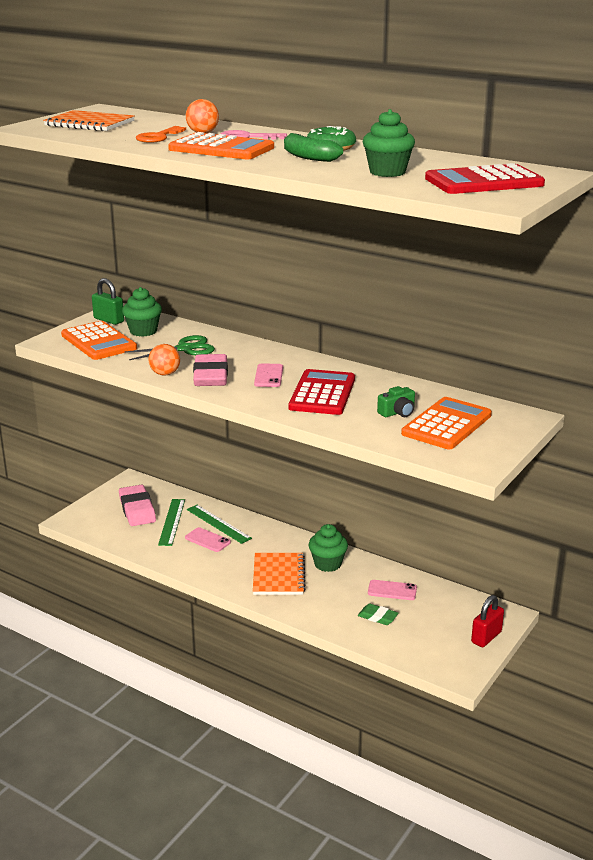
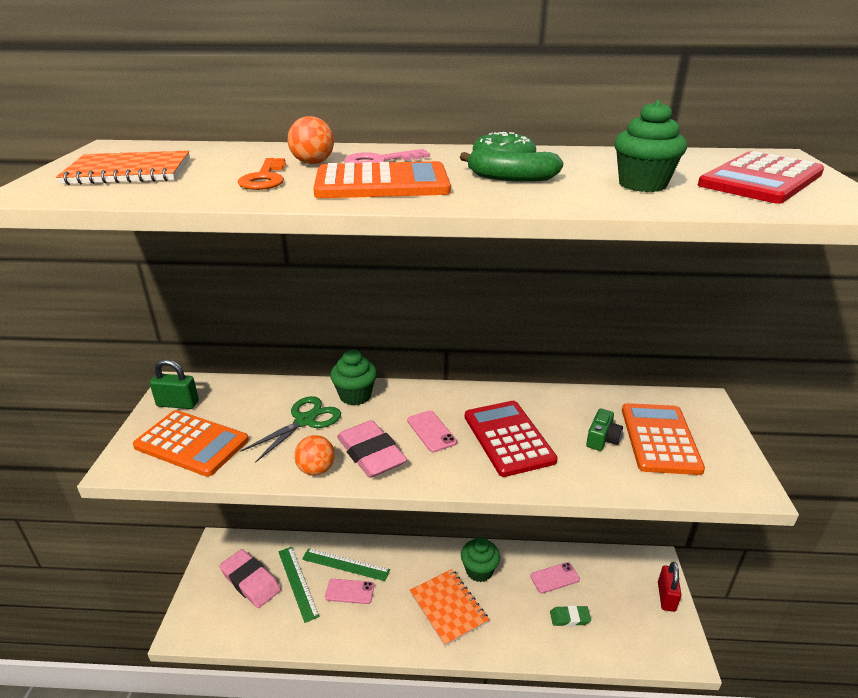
camera: 30 degrees left, 5 degrees up
(143, 331) = (234, 408): green cupcake -> green cupcake (355, 396)

